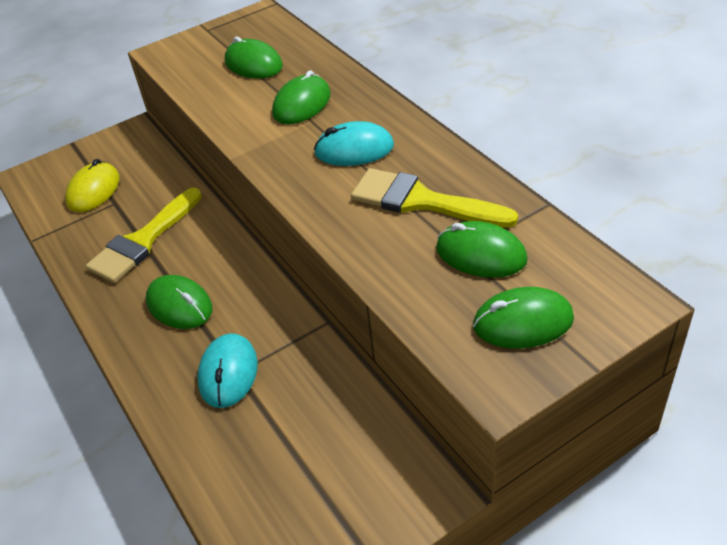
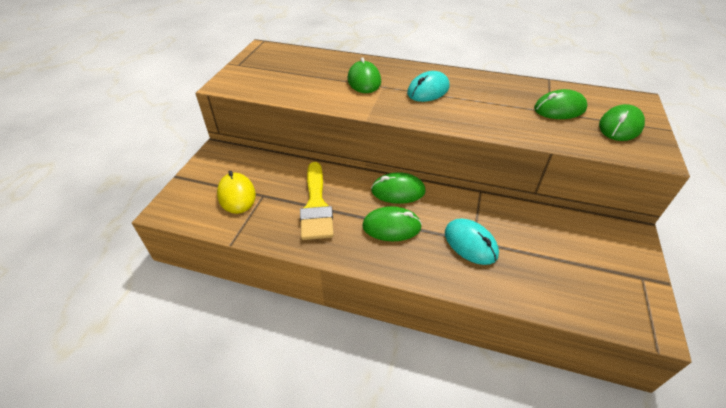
camera: 45 degrees left, 0 degrees up
(253, 64) = (301, 72): green mouse -> green mouse (398, 191)
(421, 201) = (498, 99): yellow brush -> none

